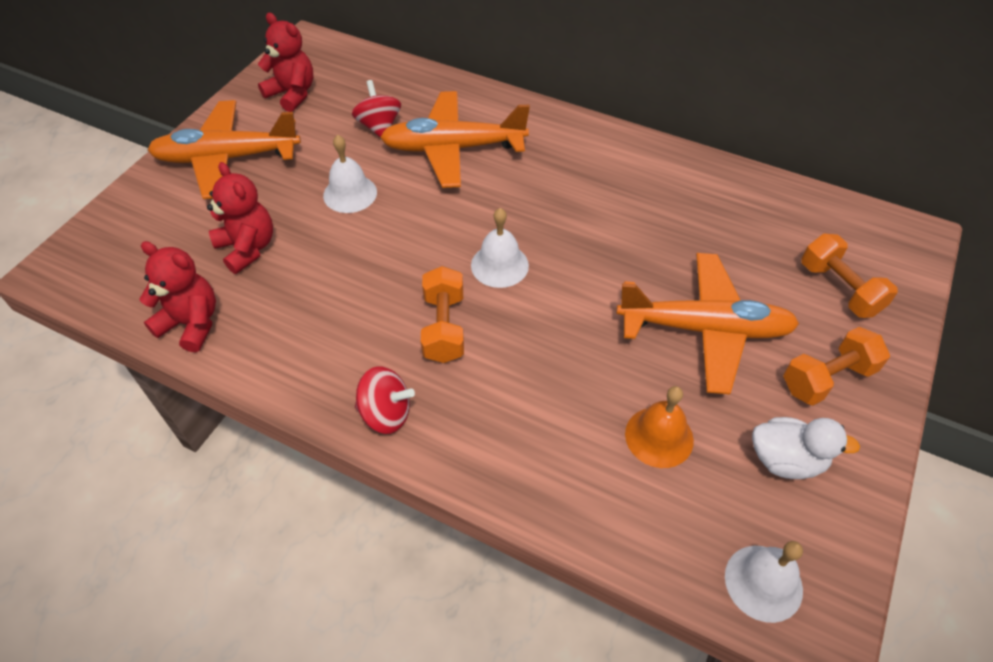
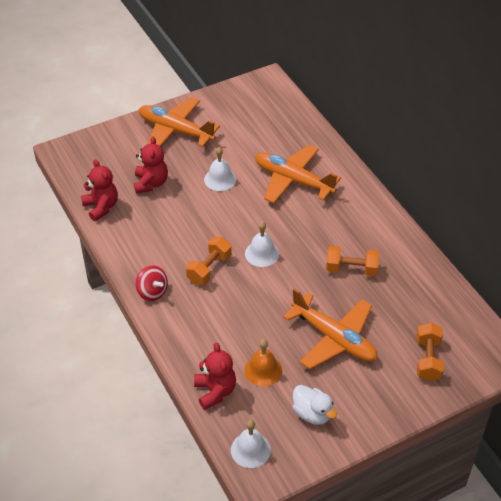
camera: 35 degrees right, 5 degrees down
(292, 94) = (235, 108): red teddy bear -> red teddy bear (215, 391)
(379, 126) = (265, 149): red spinning top -> none
(827, 378) = (372, 394): orange dumbbell -> orange dumbbell (351, 269)

